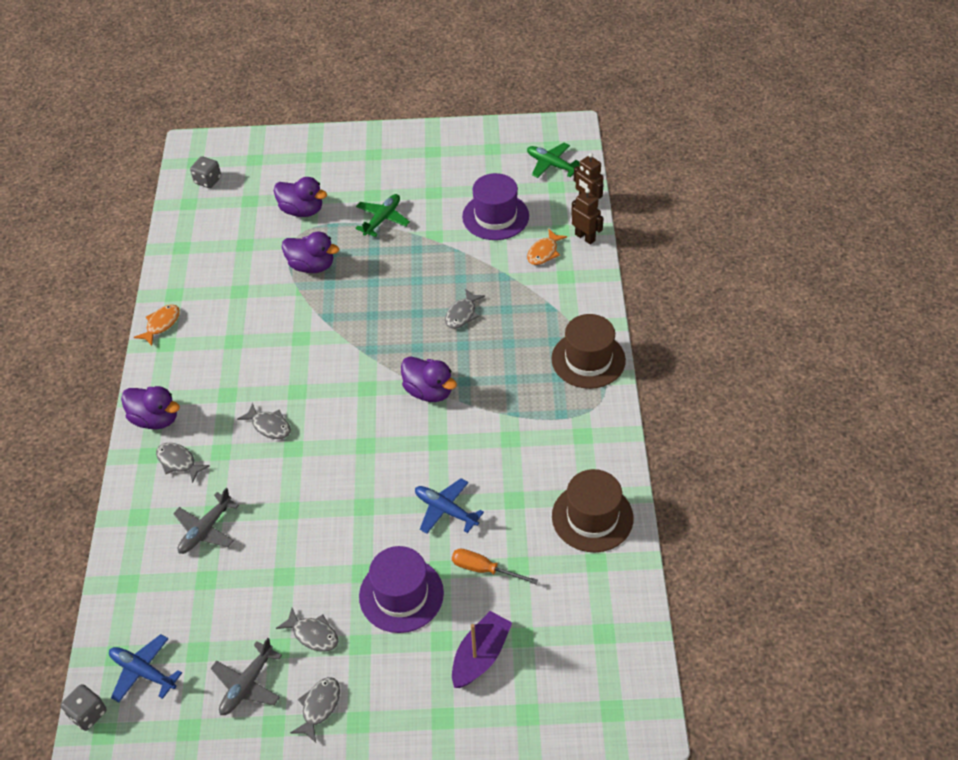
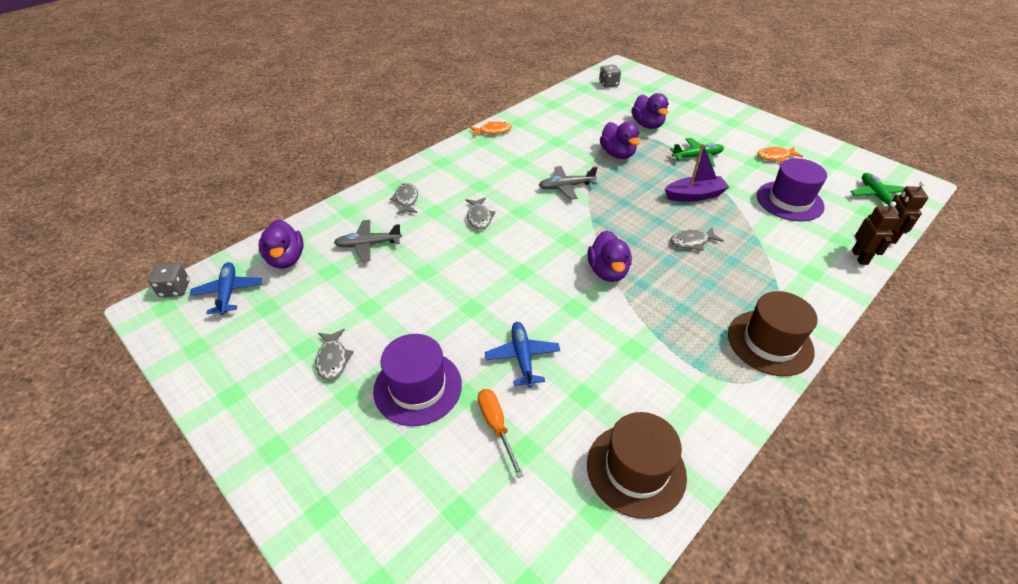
camera: 45 degrees right, 5 degrees down
(155, 419) = (426, 171): purple duck -> purple duck (286, 259)
(247, 685) = (257, 353): grey plane -> grey plane (566, 187)
(319, 707) = (269, 412): grey fish -> none
(480, 656) = (409, 492): purple boat -> purple boat (694, 195)
(544, 252) = (808, 245): orange fish -> orange fish (775, 157)

